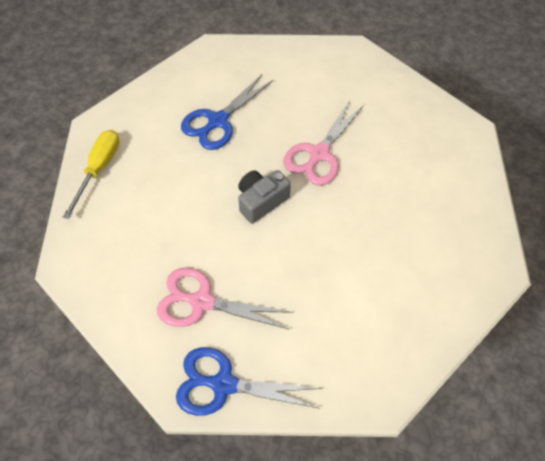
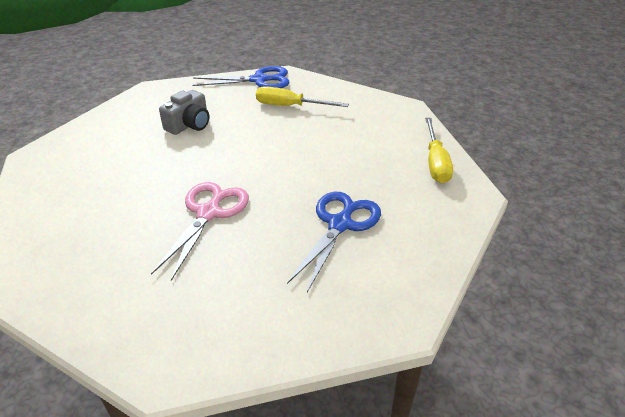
camera: 165 degrees right, 20 degrees down
(202, 302) = (290, 106): pink scissors -> yellow screwdriver
(261, 201) = (263, 166): grey camera -> grey camera (189, 125)

